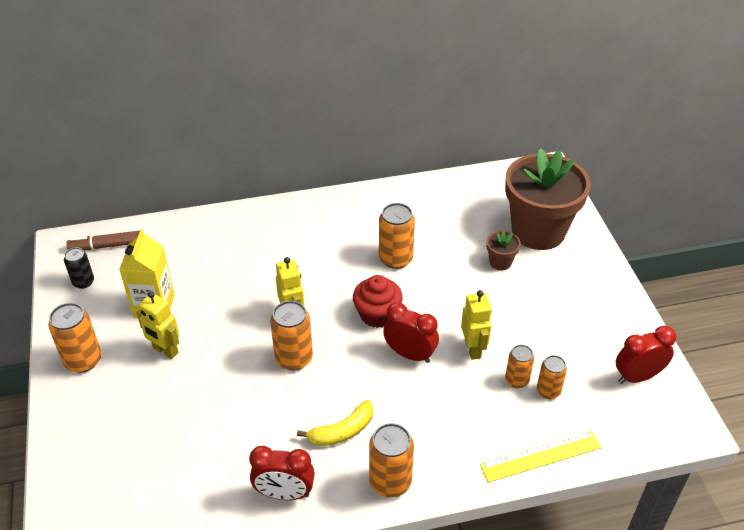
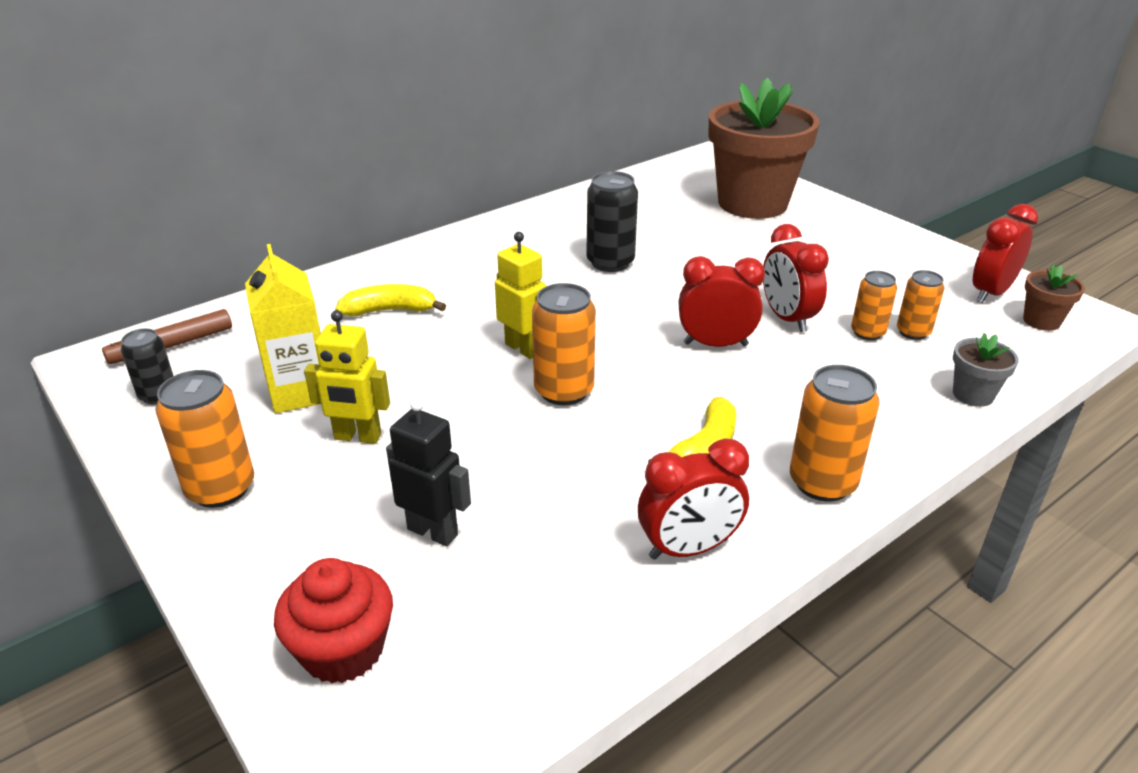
camera: 25 degrees left, 10 degrees down
(166, 429) = (433, 531): none -> black robot
(236, 257) = (390, 310): none -> yellow banana
(377, 314) = (636, 318): red cupcake -> red cupcake (343, 650)
(395, 259) = (610, 262): orange can -> black can
(473, 349) = (787, 318): yellow robot -> red clock
(500, 262) = (738, 237): brown flower pot -> brown flower pot (1041, 321)
(540, 456) = (973, 394): yellow ruler -> grey flower pot

